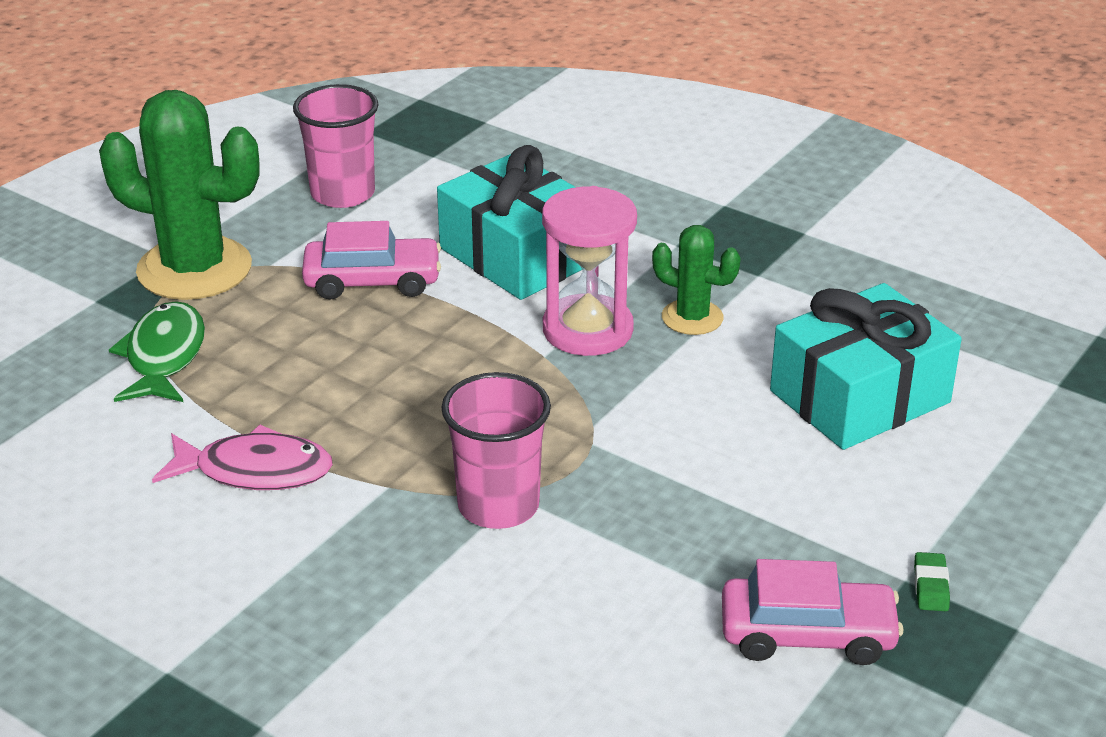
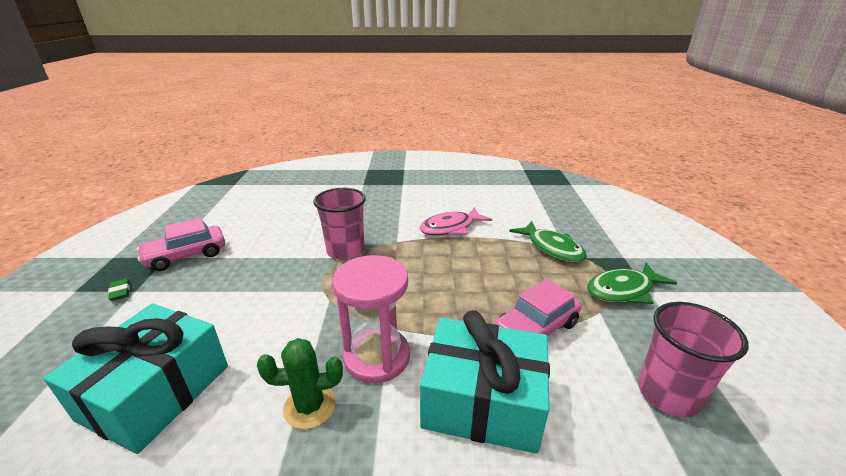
camera: 145 degrees right, 5 degrees down
(194, 269) = (623, 290): green cactus -> green fish

